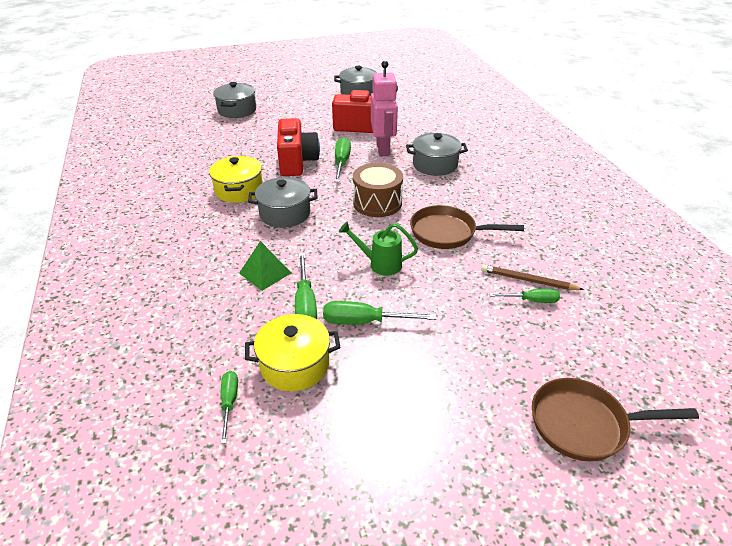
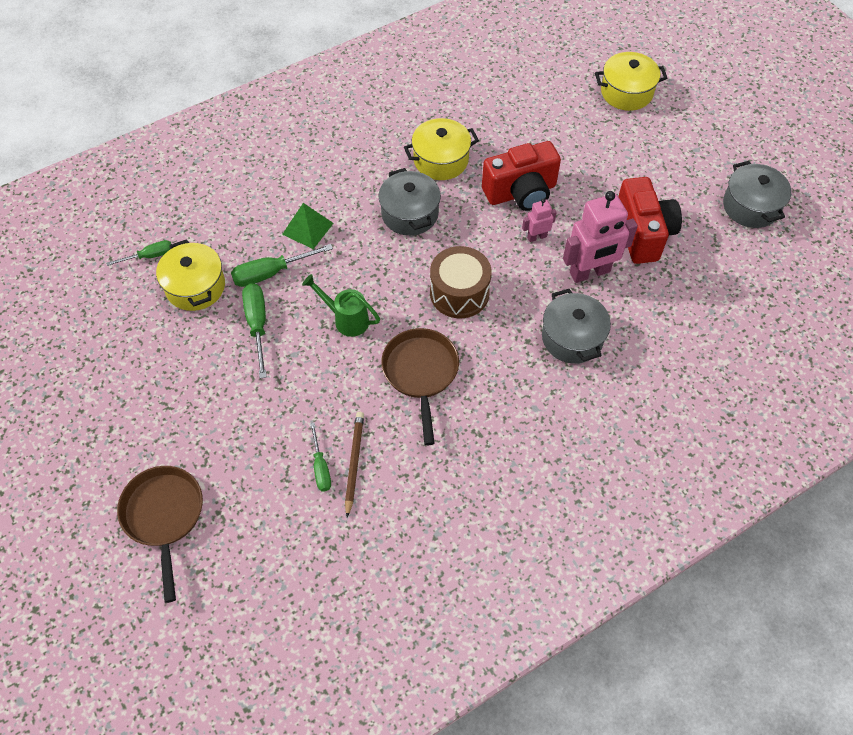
camera: 75 degrees right, 20 degrees up
(237, 110) = (626, 92): grey pot -> yellow pot
(341, 163) = (537, 237): green screwdriver -> pink robot
(379, 264) = (346, 319): green watering can -> green watering can turned 60 degrees counterclockwise

